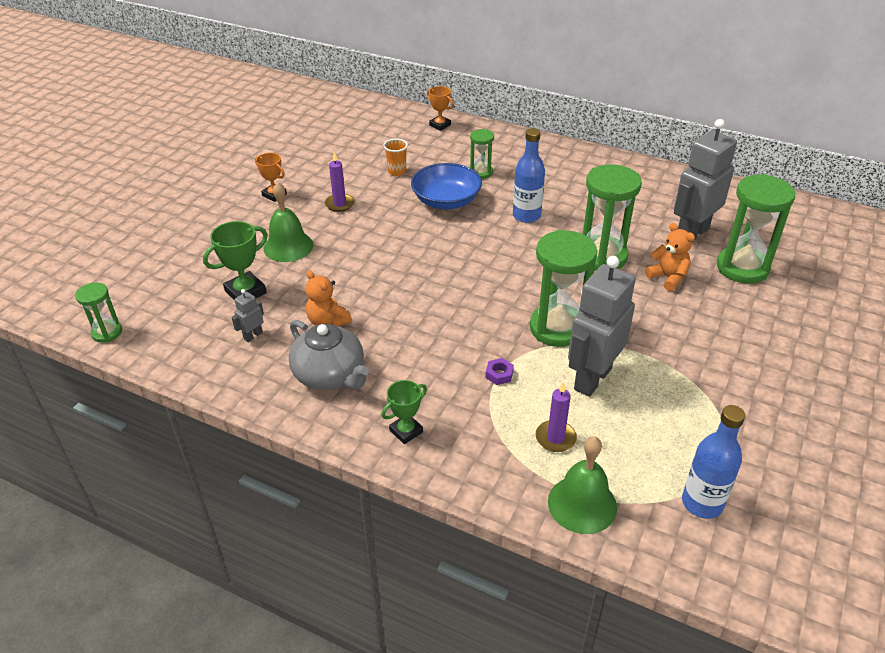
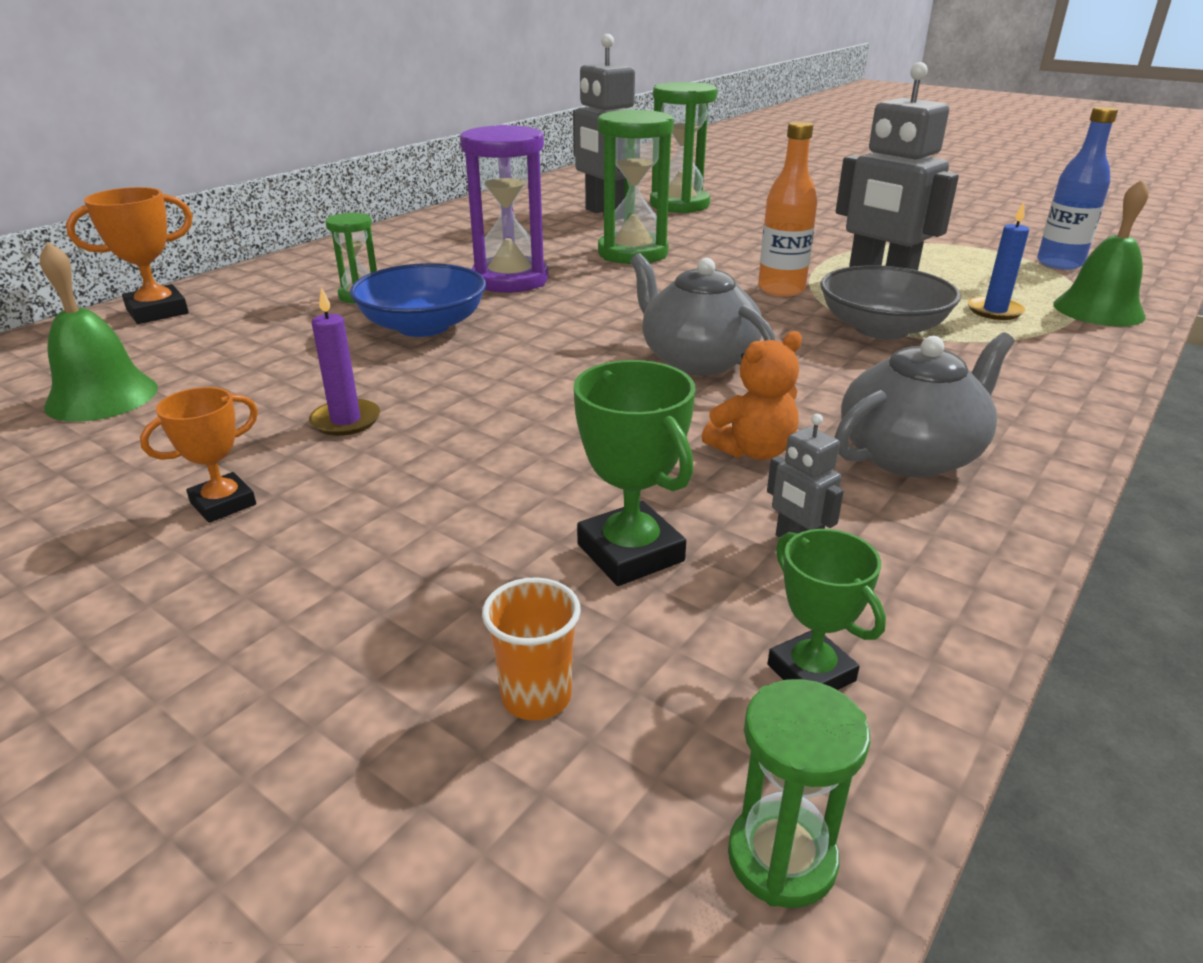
camera: 80 degrees left, 10 degrees down
(288, 246) = (470, 488): green bell -> green bell (102, 397)
(397, 171) = (280, 358): orange cup -> orange cup (536, 697)
(406, 431) = (1026, 398): green trophy -> green trophy (811, 673)
(428, 297) = (696, 360): none -> grey teapot
(440, 125) = (157, 311): orange trophy -> orange trophy, size x1.51
(499, 374) = (881, 329): purple nut -> grey bowl
(526, 216) = (510, 280): blue bottle -> purple hourglass
(555, 438) = (994, 311): purple candle -> blue candle
(557, 328) = (781, 289): green hourglass -> orange bottle
(668, 277) = (688, 232): orange teddy bear -> none

